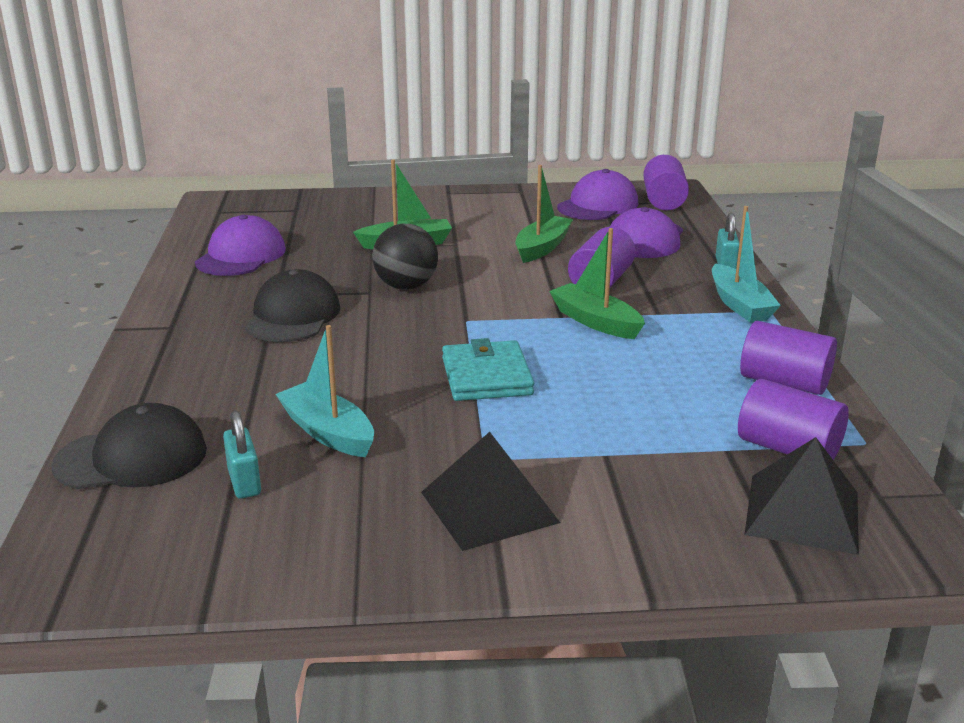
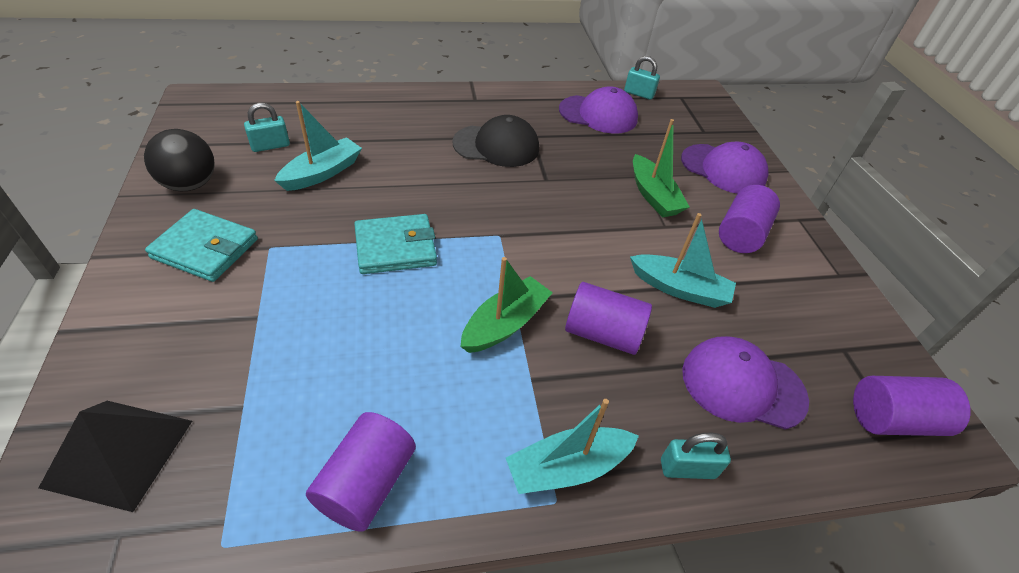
camera: 80 degrees right, 20 degrees up
(132, 458) = (308, 106): black cap -> none
(201, 231) = (639, 94): none -> turquoise padlock
(406, 286) = (561, 199): black ball -> black ball (190, 184)
(489, 507) = (205, 249): black pyramid -> turquoise wallet
(542, 247) = (679, 289): green boat -> turquoise boat
(598, 205) = (834, 344): purple cap -> purple cap (723, 169)
(788, 449) = (229, 461): purple cylinder -> purple cylinder (741, 234)

